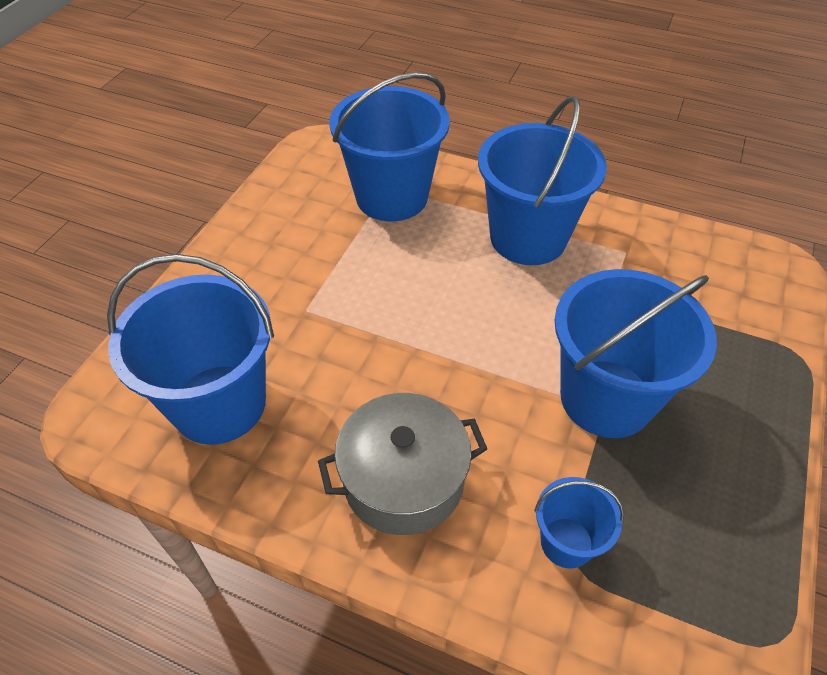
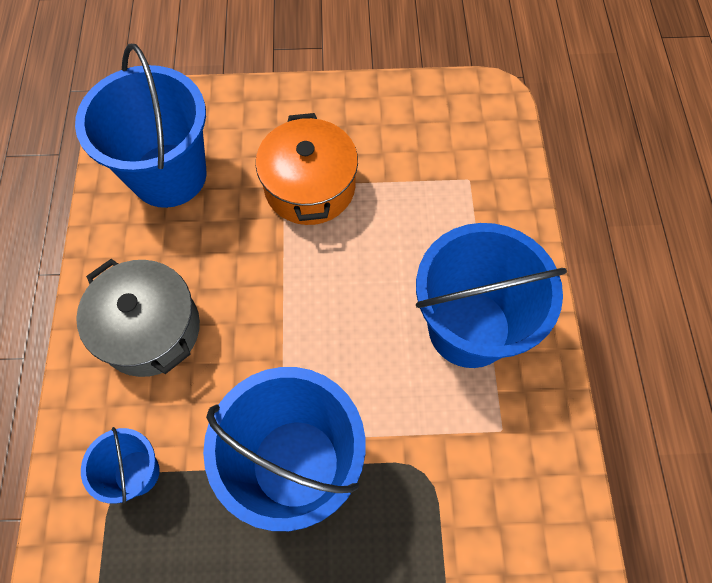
camera: 65 degrees right, 15 degrees up
(321, 291) = (310, 187): none -> orange pot
(392, 197) = (457, 187): blue bucket -> none

